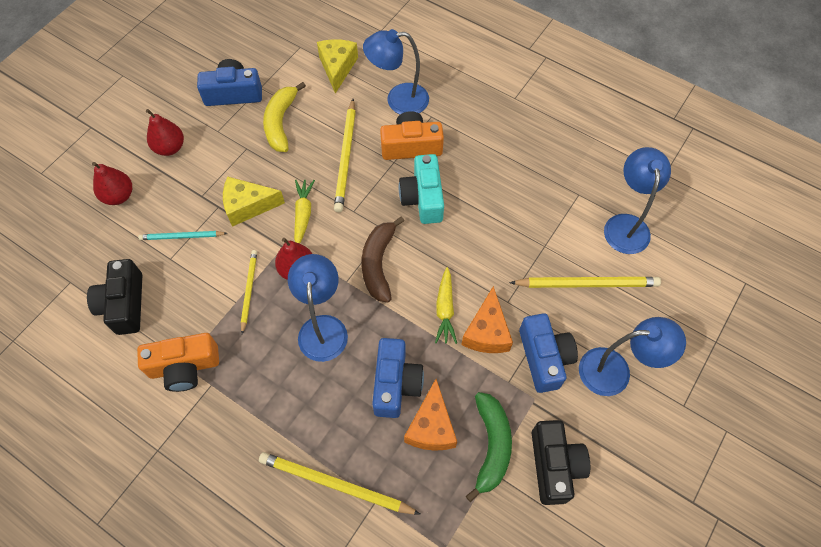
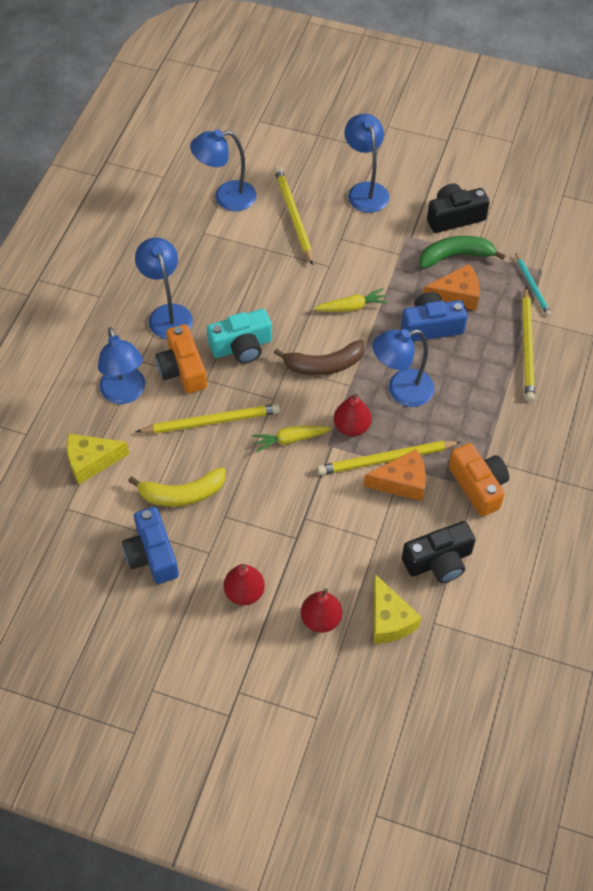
camera: 105 degrees left, 5 degrees down
(182, 237) = (349, 538): turquoise pencil -> turquoise pencil (532, 286)
(248, 206) = (295, 491): yellow cheese -> yellow cheese (389, 619)
(249, 291) = (387, 459): yellow pencil -> yellow pencil, size x1.65
(479, 146) = (167, 314): none -> blue lamp
(487, 332) = (362, 275): orange cheese -> orange cheese (402, 482)
(544, 358) = (371, 235): blue camera -> none

